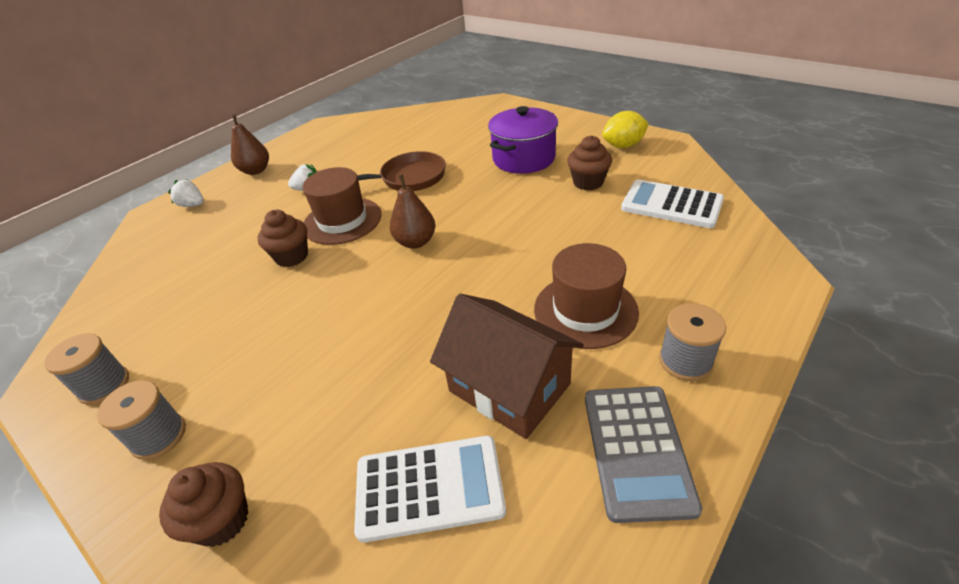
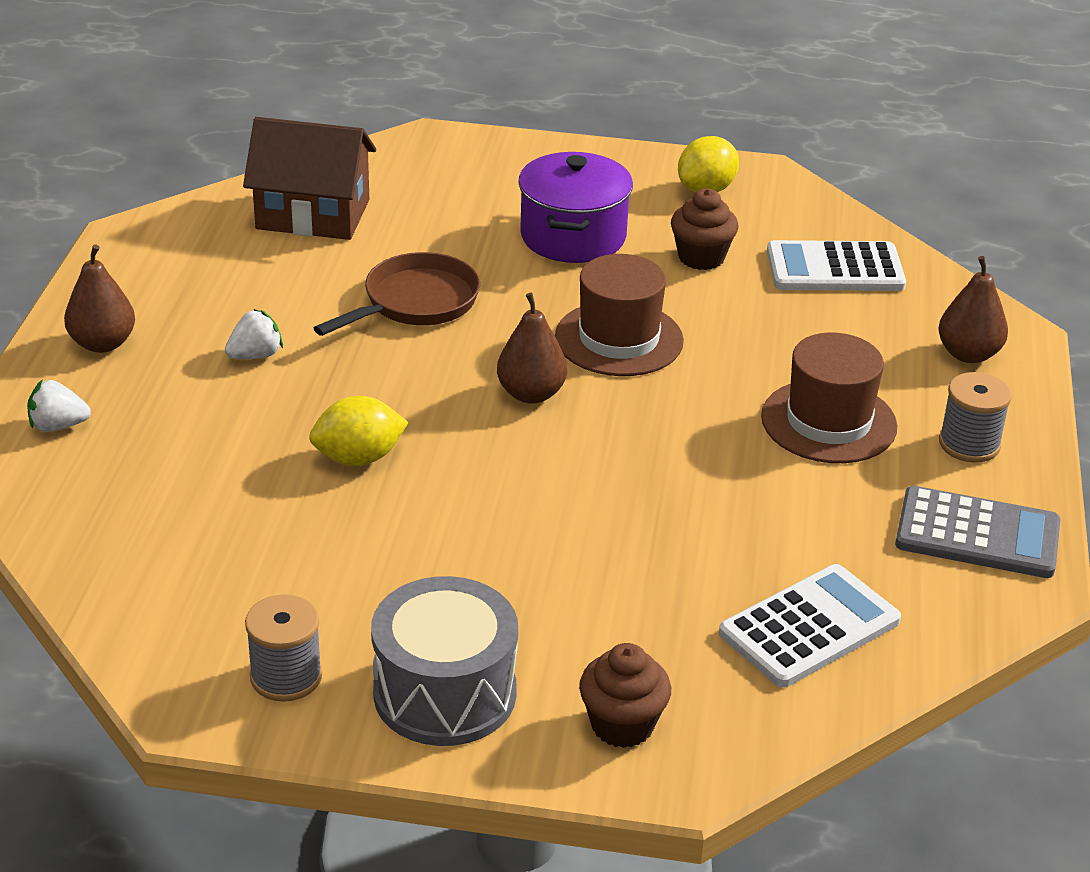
camera: 35 degrees left, 5 degrees down
(159, 436) = (445, 693): grey spool -> grey drum
(292, 256) = (358, 458): brown cupcake -> yellow lemon
(342, 220) = (378, 390): brown hat -> brown hat (619, 339)
(509, 387) = (811, 521): brown house -> brown house (313, 214)
(636, 450) = (977, 534): grey calculator -> grey calculator turned 45 degrees counterclockwise
(733, 286) = (968, 354): none -> brown pear

